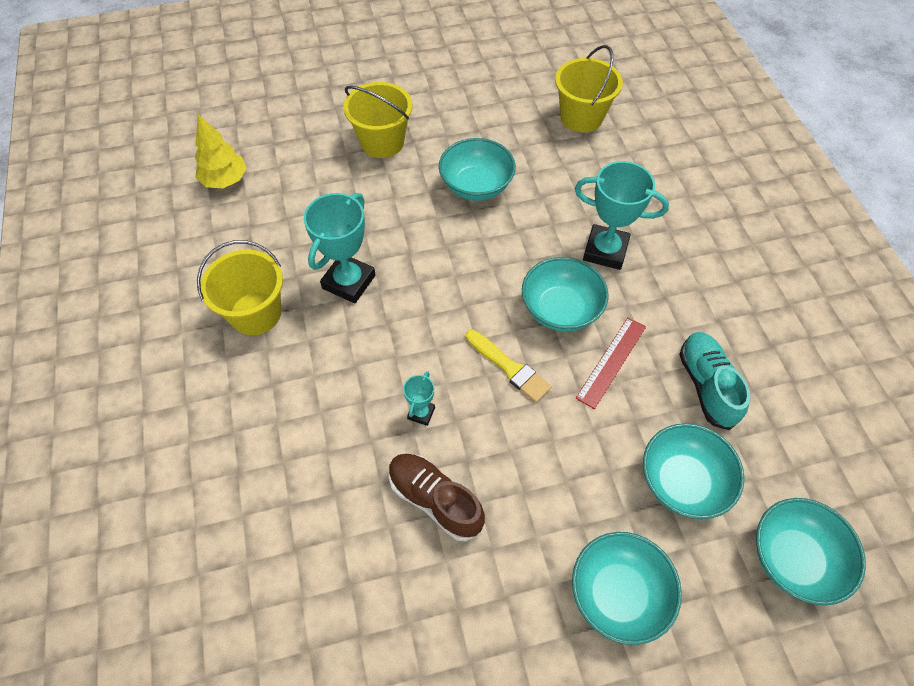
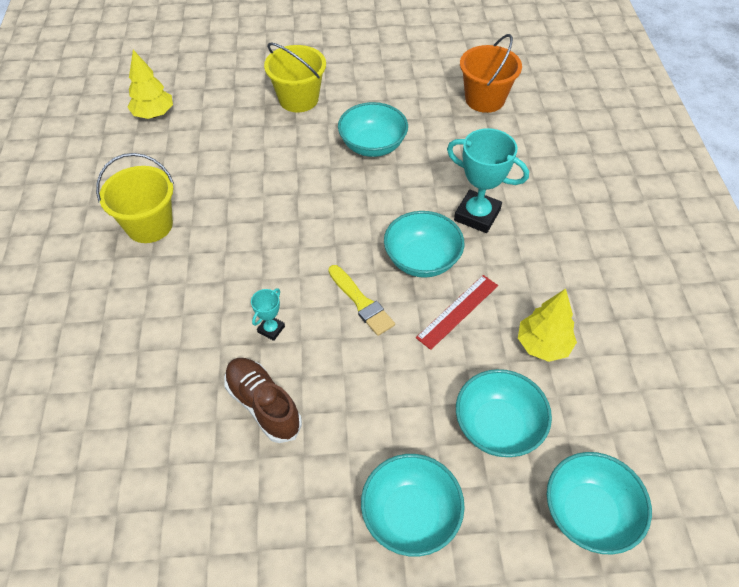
camera: 10 degrees right, 5 degrees down
(349, 282) = (237, 210): turquoise trophy -> none
(581, 117) = (484, 99): yellow bucket -> orange bucket
(706, 385) = (543, 345): turquoise shoe -> yellow tree

